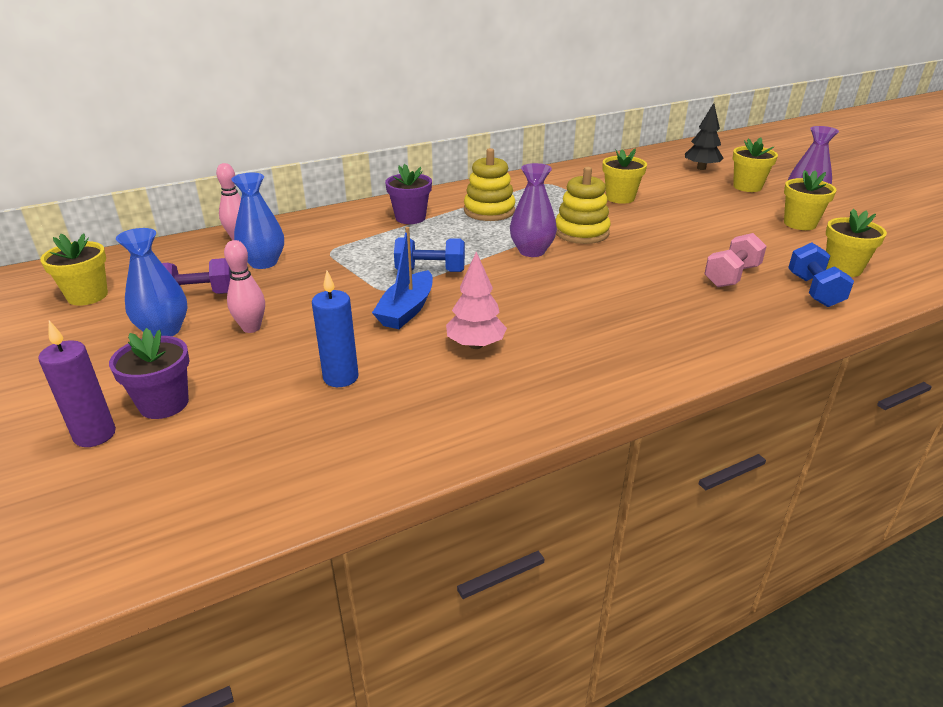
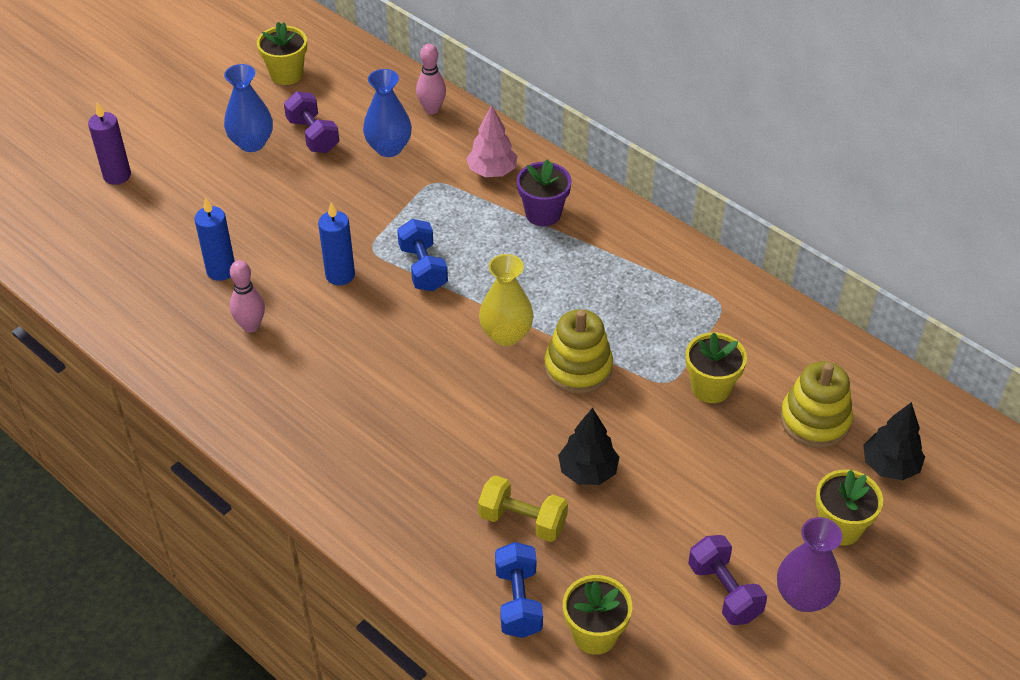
camera: 70 degrees right, 15 degrees up
(164, 404) = (159, 191): purple flower pot -> none
(251, 328) = (273, 190): pink bowling pin -> pink bowling pin (251, 326)
(406, 310) = (340, 275): blue boat -> blue candle
(475, 345) = (297, 338): pink tree -> pink tree (492, 171)
(489, 211) = (598, 273): yellow stacking toy -> yellow stacking toy (815, 420)
(531, 251) = (506, 334): purple vase -> yellow vase
(686, 246) = (587, 471): none -> black tree
(731, 276) = (522, 520): pink dumbbell -> yellow dumbbell
(800, 224) = (724, 591): yellow flower pot -> purple dumbbell
(814, 291) = (518, 601): blue dumbbell -> blue dumbbell turned 75 degrees counterclockwise

